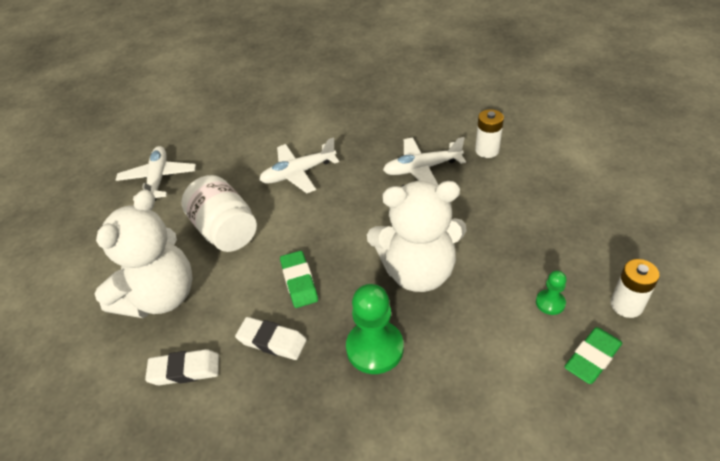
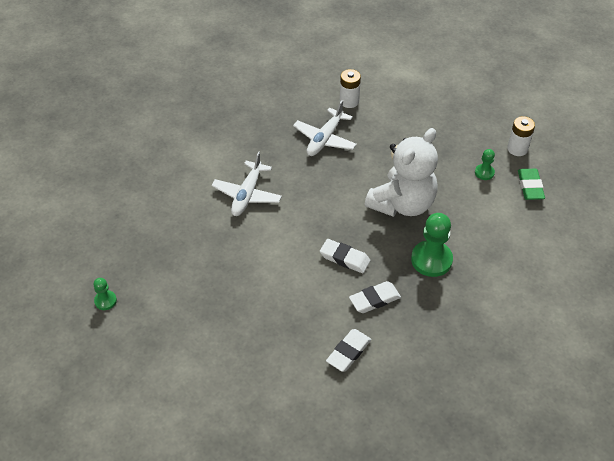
camera: 50 degrees left, 5 degrees up
(105, 183) = (105, 301): none -> green pawn
(158, 179) = (146, 268): white plane -> none
(160, 297) = (272, 332): white teddy bear -> none
(225, 231) = (253, 264): white jar -> none
(299, 282) = (344, 258): green eraser -> white eraser

